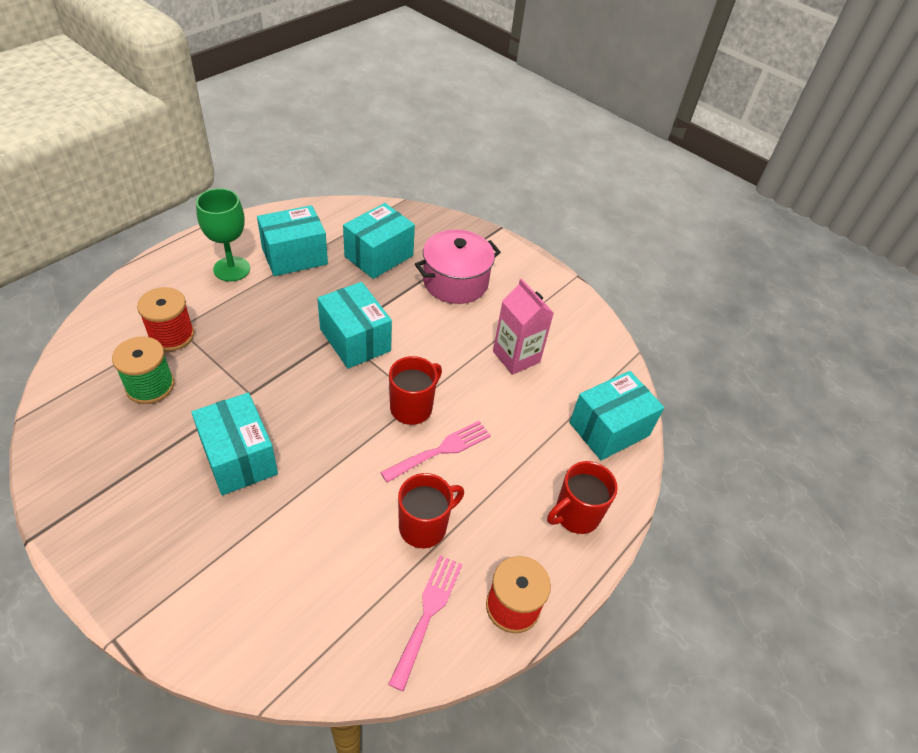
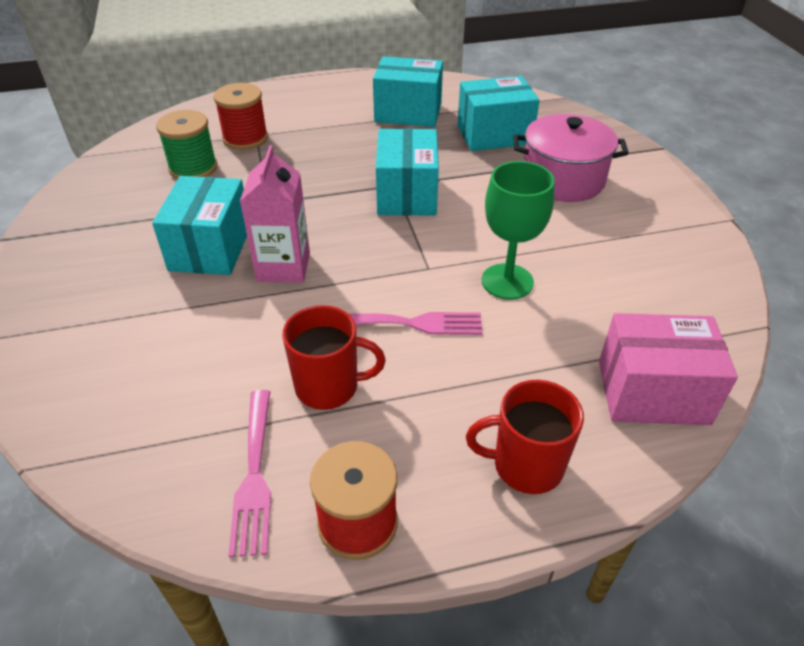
camera: 40 degrees right, 5 degrees down
(231, 269) = (341, 106): green goblet -> green goblet (507, 281)
(412, 408) = (414, 272): red mug -> none
(427, 614) = (254, 475): pink fork -> pink fork turned 120 degrees clockwise
(516, 357) = (581, 270): pink carton -> pink carton (283, 267)
(609, 429) = (652, 392): turquoise box -> pink box

